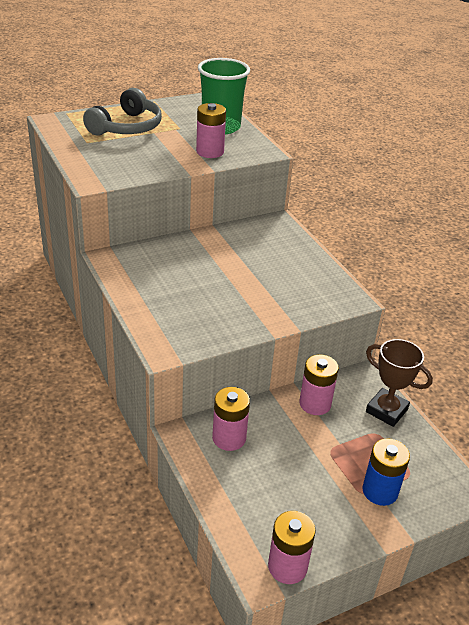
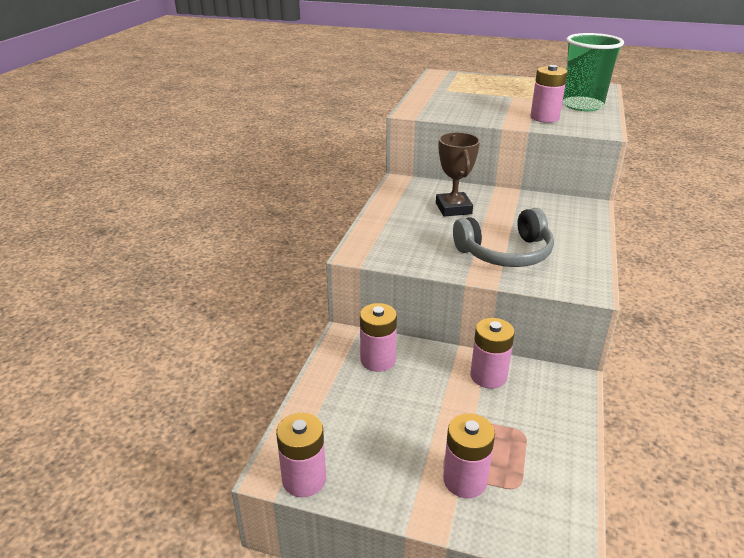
camera: 45 degrees right, 5 degrees down
(127, 127) = (494, 89): grey headphones -> grey headphones (505, 253)
(380, 491) = (465, 480): blue battery -> pink battery
(386, 410) = (559, 420): brown trophy -> brown trophy (453, 208)

